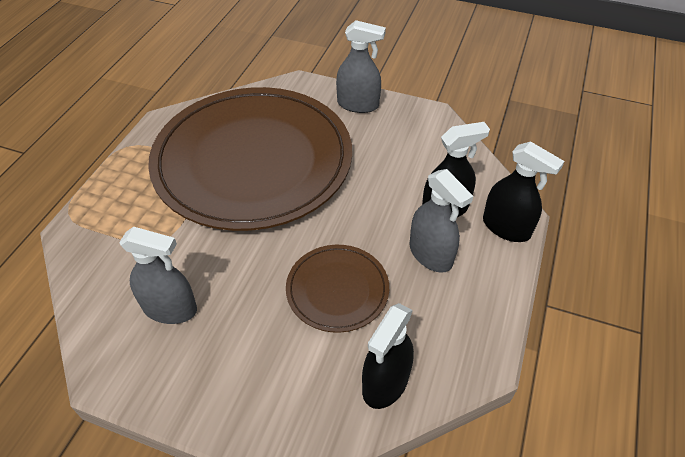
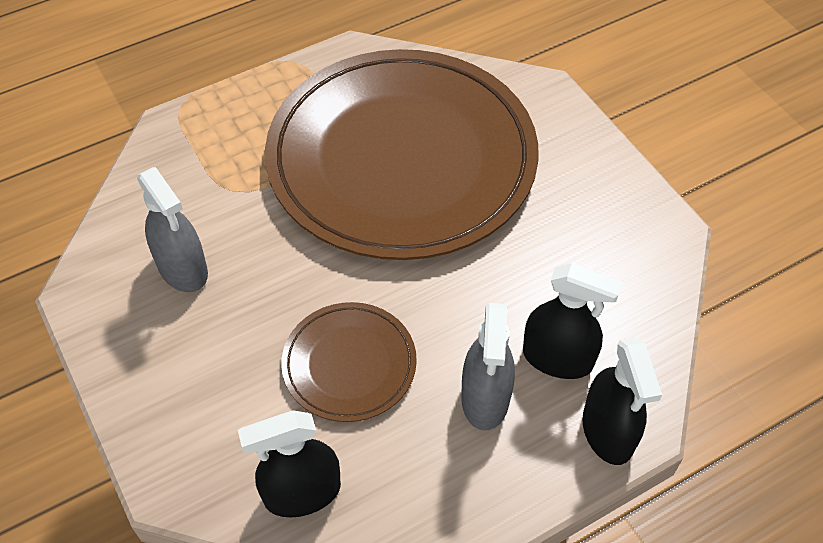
camera: 40 degrees right, 5 degrees up
(358, 104) = (589, 160): grey spray bottle -> none

